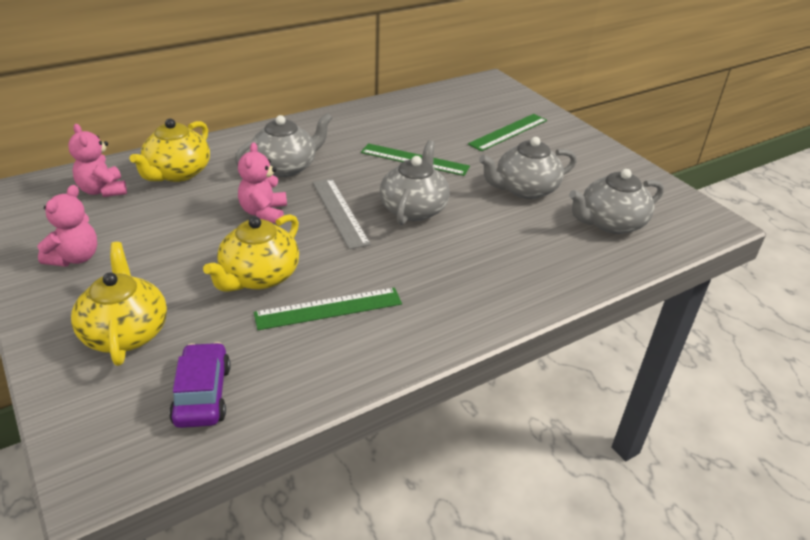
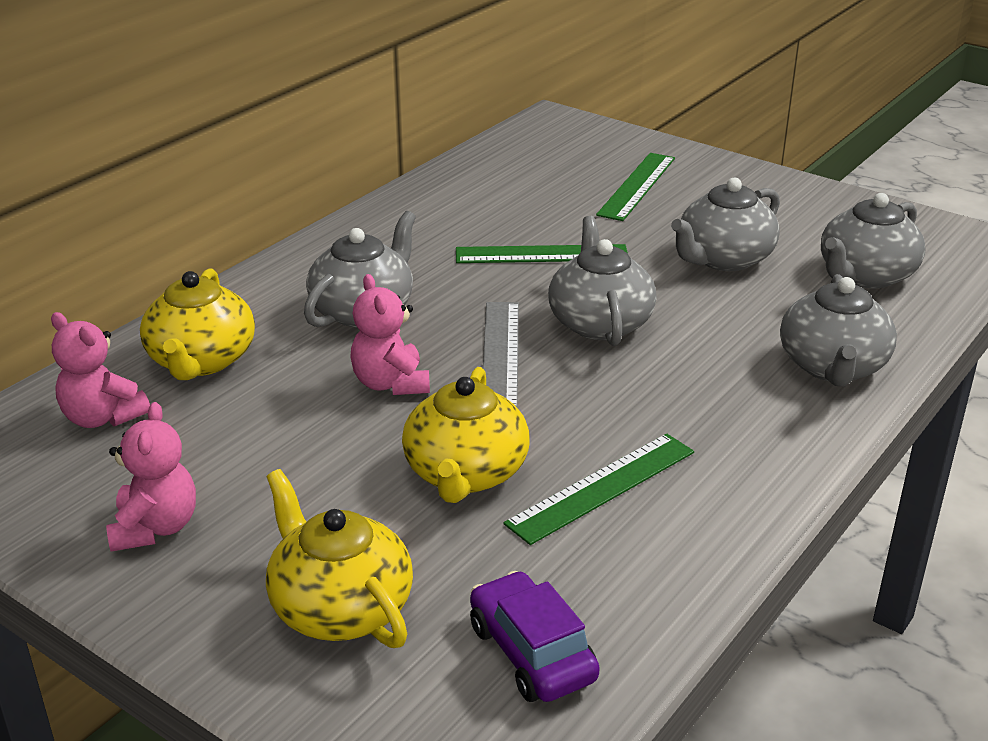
camera: 20 degrees left, 5 degrees down
(340, 212) = (500, 354): grey ruler -> grey ruler turned 45 degrees clockwise
(537, 276) = (832, 367): none -> grey teapot

